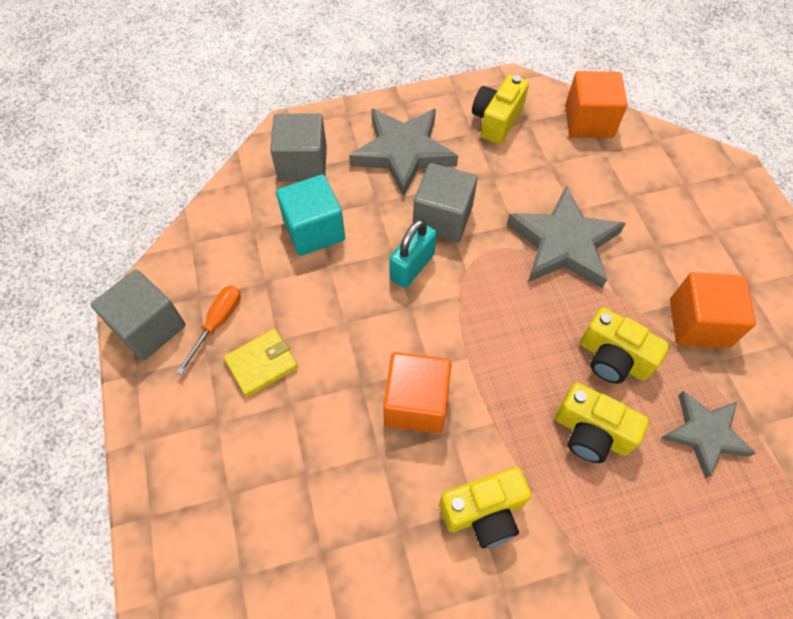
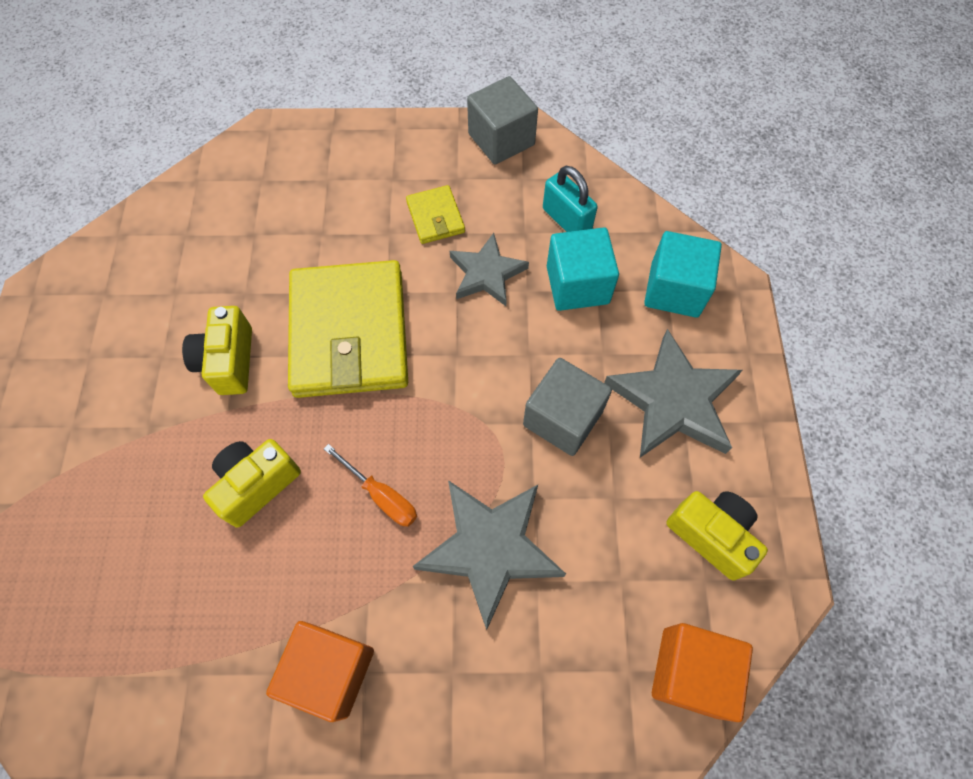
camera: 105 degrees right, 5 degrees up
(217, 323) = (489, 189): orange screwdriver -> orange screwdriver (381, 495)
(302, 164) = (674, 290): grey cube -> turquoise cube
(412, 267) = (504, 368): turquoise padlock -> turquoise padlock (566, 220)
(416, 403) = (350, 333): orange cube -> yellow wallet
(613, 358) = (325, 543): yellow camera -> none
(705, 434) = (205, 606): grey star -> grey star (486, 273)

